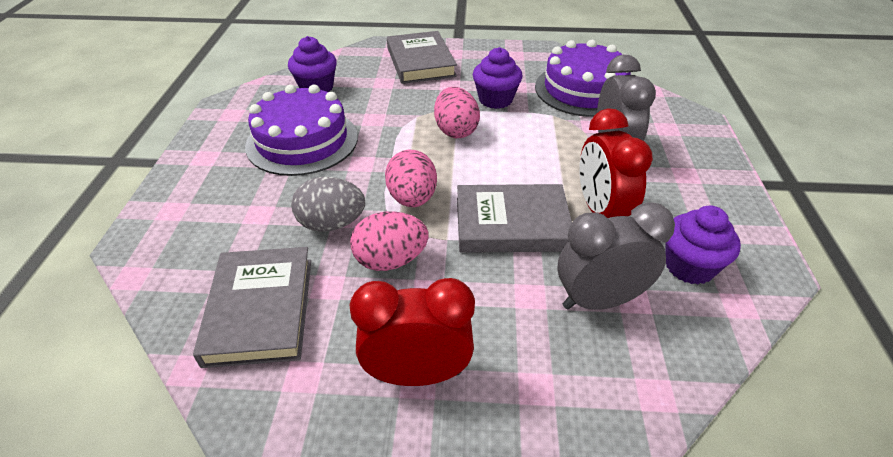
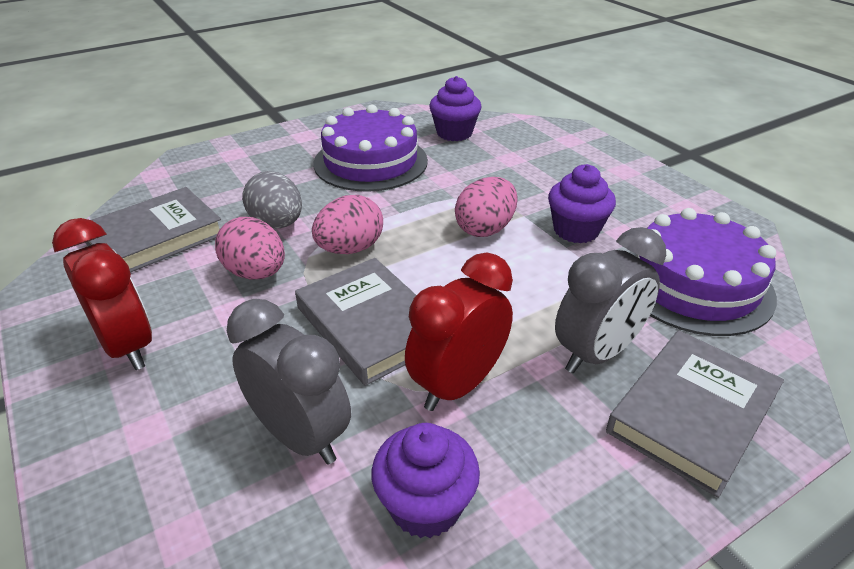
camera: 55 degrees right, 5 degrees down
(420, 62) = (576, 161): grey book -> grey book (692, 414)

